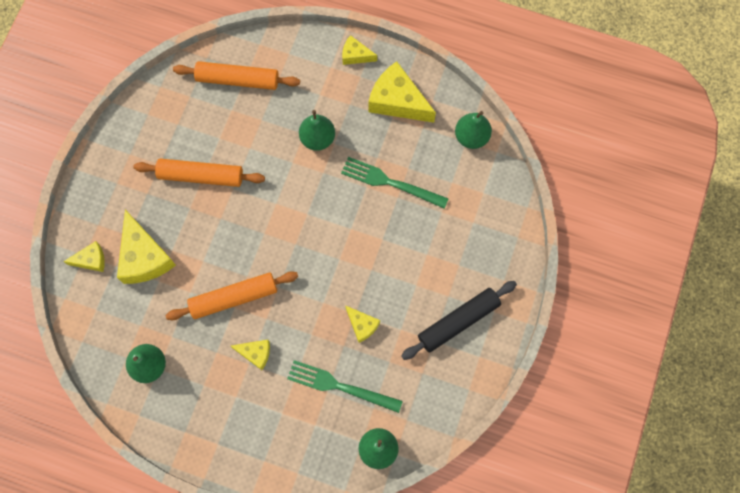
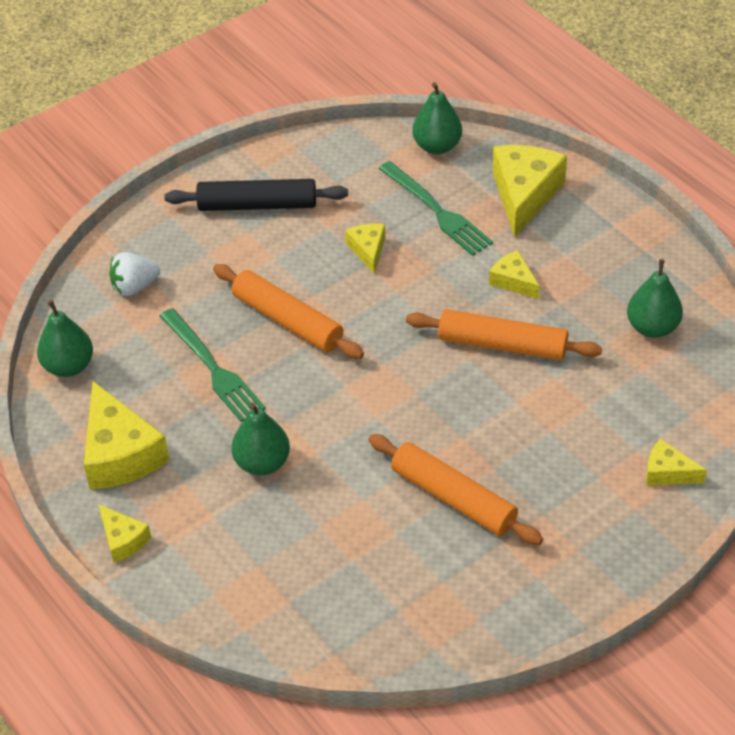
camera: 145 degrees left, 25 degrees down
(144, 257) = (592, 441): yellow cheese -> yellow cheese (524, 194)
(237, 80) = (313, 596): orange rolling pin -> orange rolling pin (287, 320)
(481, 212) = (134, 286): none -> white strawberry

